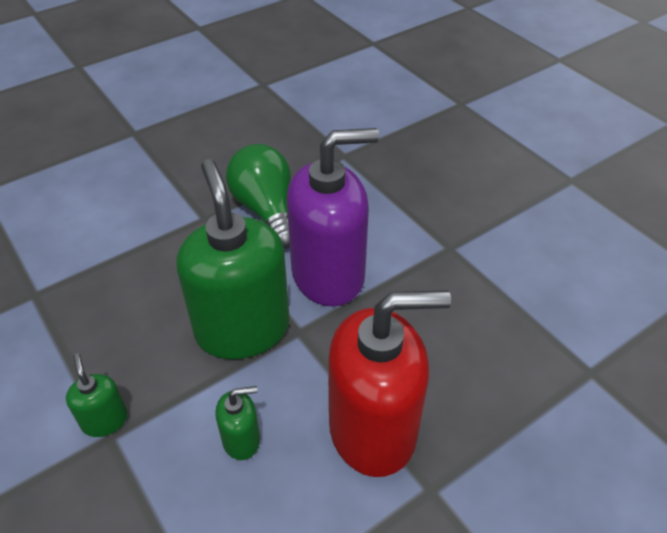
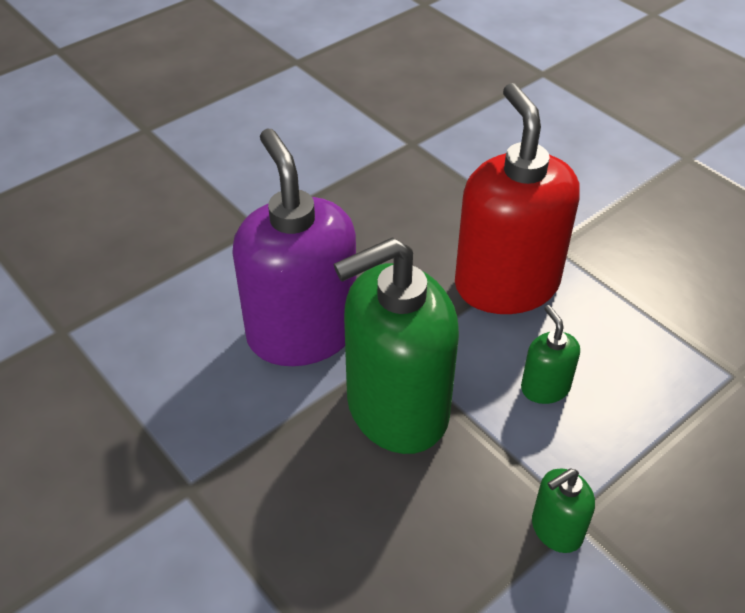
camera: 95 degrees left, 0 degrees up
(266, 210) = (175, 412): green light bulb -> none

